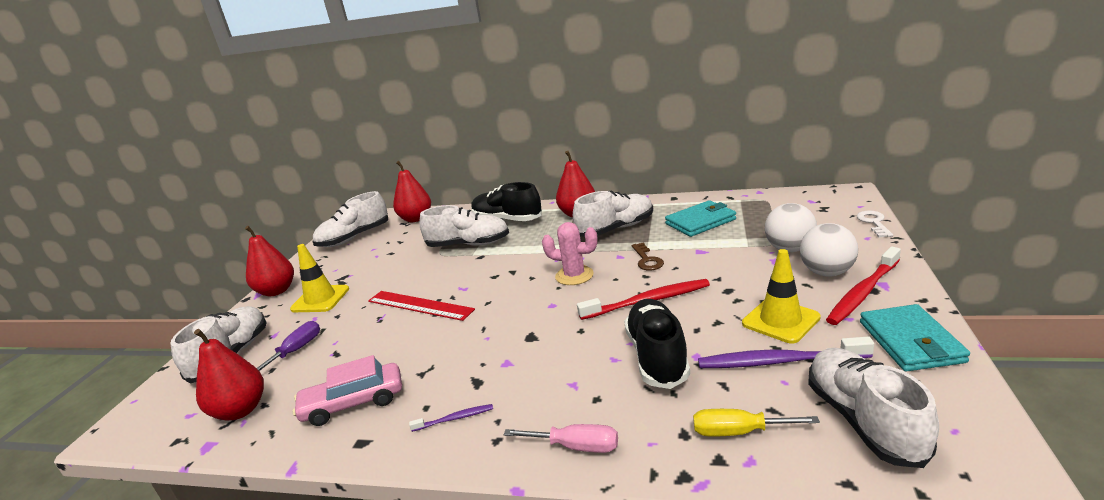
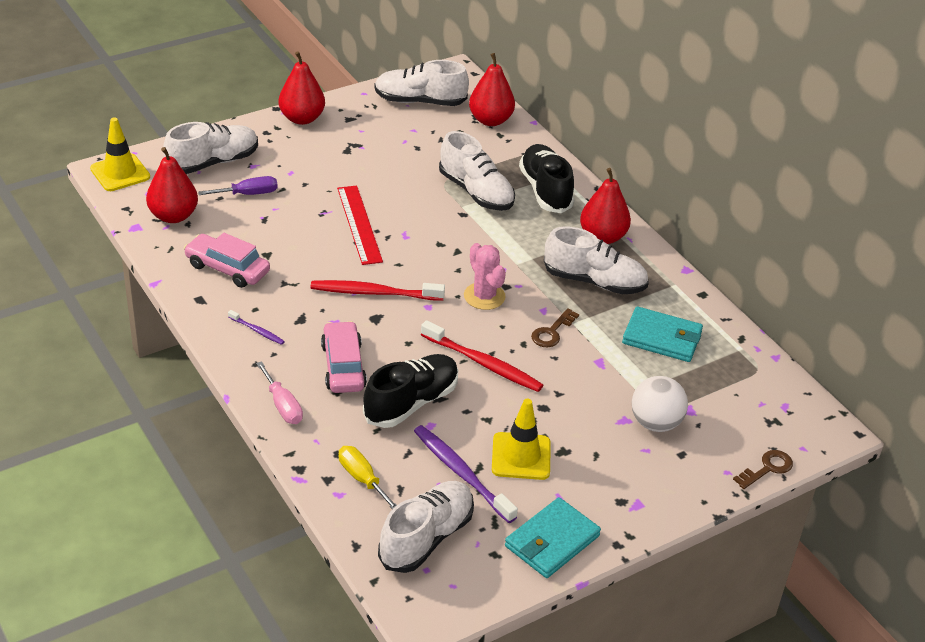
camera: 40 degrees right, 15 degrees up
(320, 299) = (315, 156): yellow traffic cone -> yellow traffic cone (120, 173)
(567, 380) = (343, 366): none -> pink car
(826, 272) = (629, 462): white ball -> none
(862, 293) = (610, 495): red toothbrush -> red toothbrush (373, 293)
(874, 222) = (767, 468): white key -> brown key

